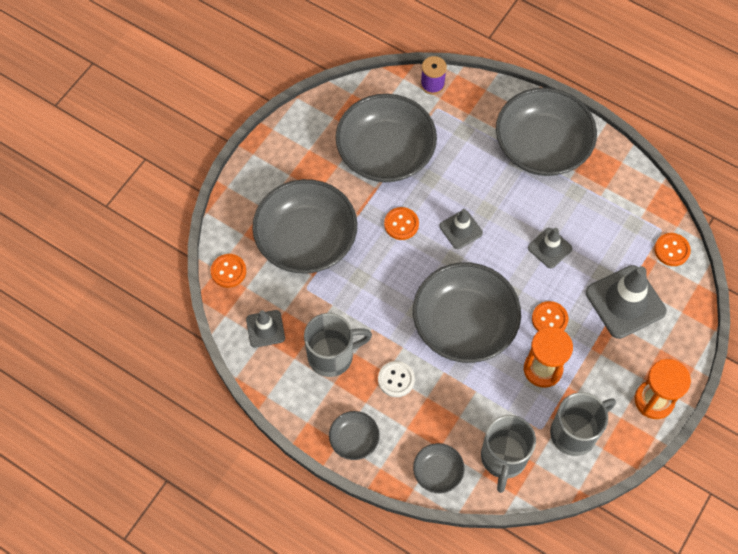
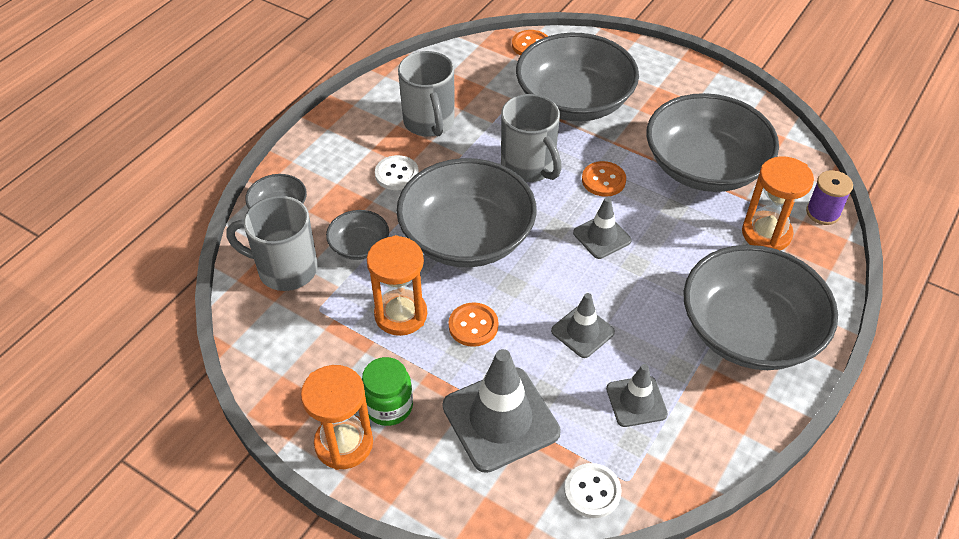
camera: 90 degrees right, 15 degrees down
(265, 329) = (463, 73): grey traffic cone -> grey traffic cone (636, 401)
(354, 439) = (328, 140): grey bowl -> grey bowl (359, 246)
(454, 123) = (766, 234): none -> orange hourglass
(575, 432) = (308, 345): grey mug -> grey mug (529, 167)
(622, 373) = (388, 406): none -> green jar
(671, 250) = (592, 491): orange button -> white button

